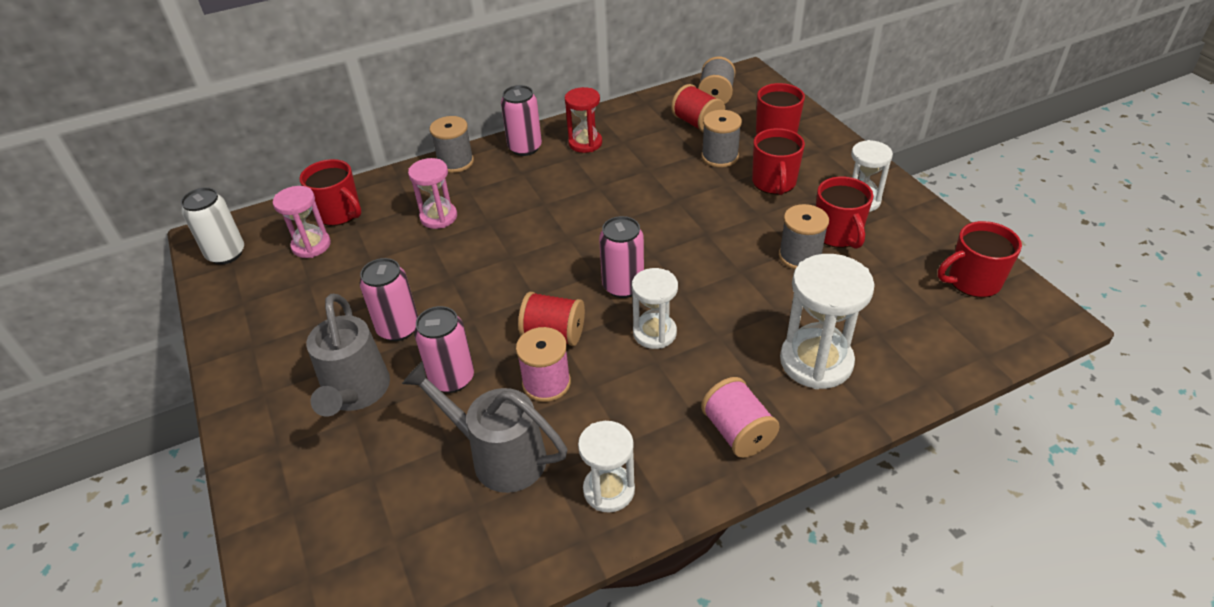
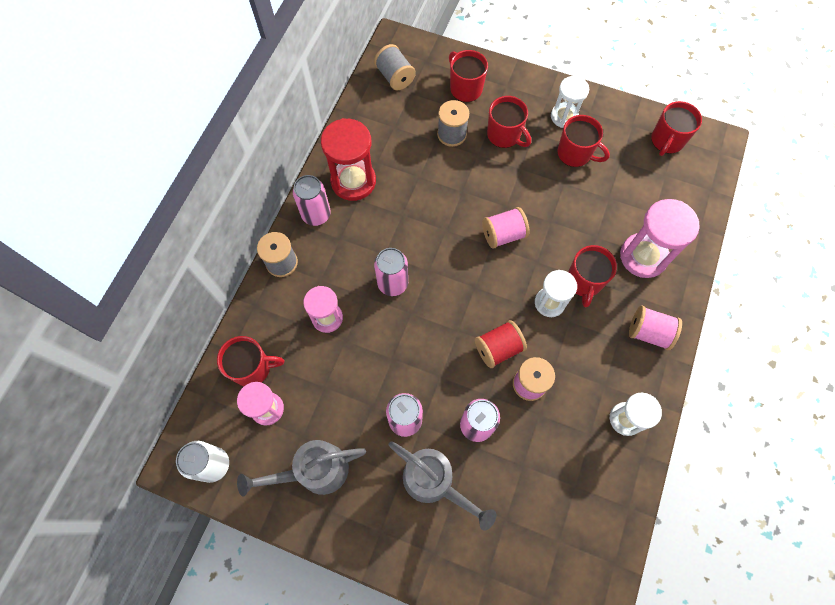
camera: 45 degrees left, 25 degrees up
(498, 456) = (554, 449): grey watering can -> grey watering can (314, 471)
(585, 143) = (353, 181): red hourglass -> red hourglass, size x1.57
(623, 286) = (499, 283): pink can -> pink can (392, 283)
(675, 253) = (503, 234): none -> pink spool
(697, 123) = (408, 112): red spool -> none
(715, 340) = (584, 282): none -> red mug
(800, 256) = (570, 186): grey spool -> none
(816, 361) = (643, 256): white hourglass -> pink hourglass

